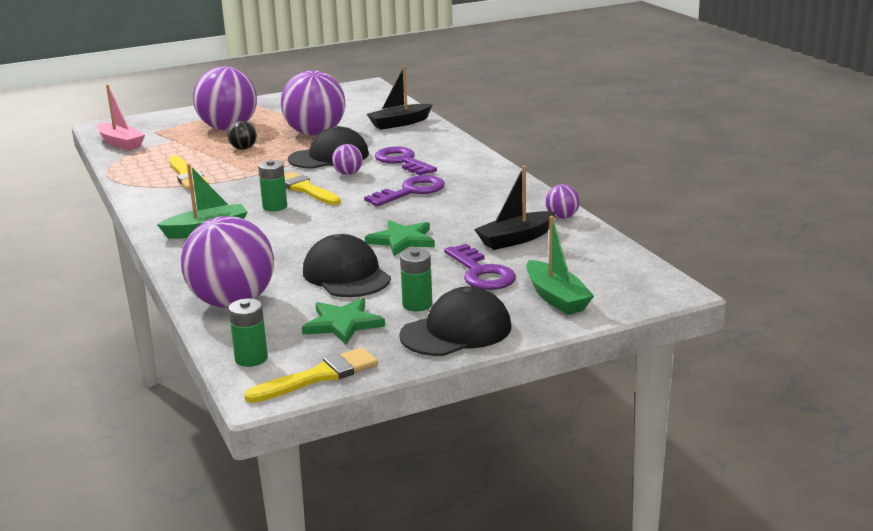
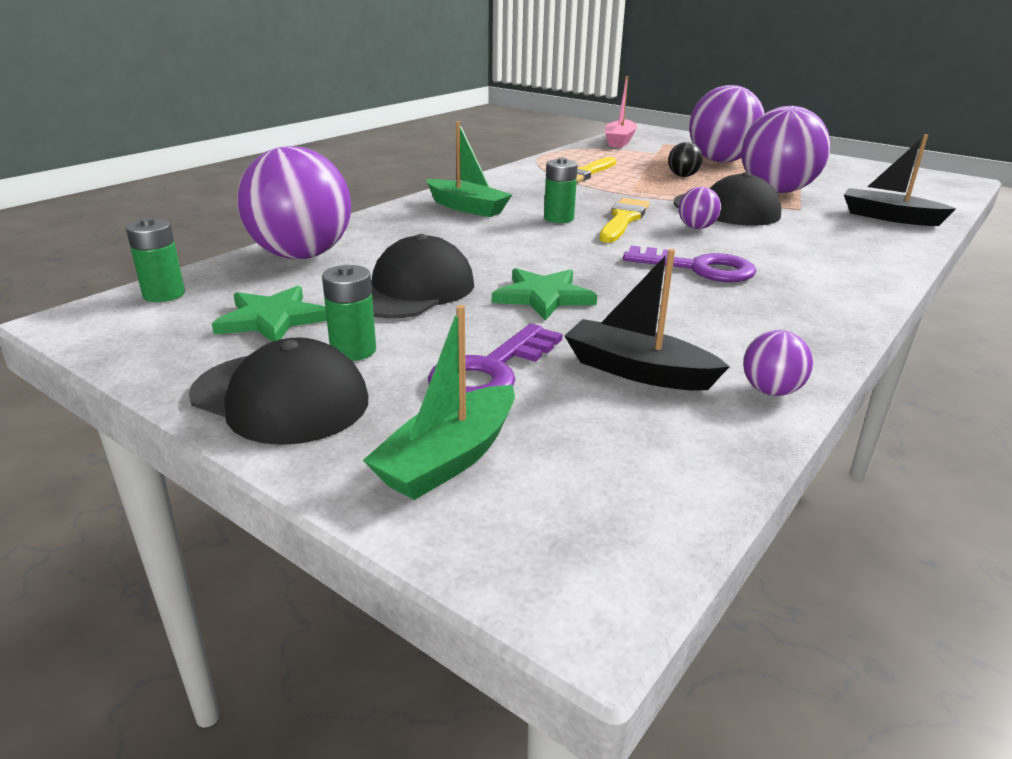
camera: 60 degrees right, 5 degrees up
(319, 376) = (122, 339): yellow brush -> none
(402, 161) = (780, 244): purple key -> none

